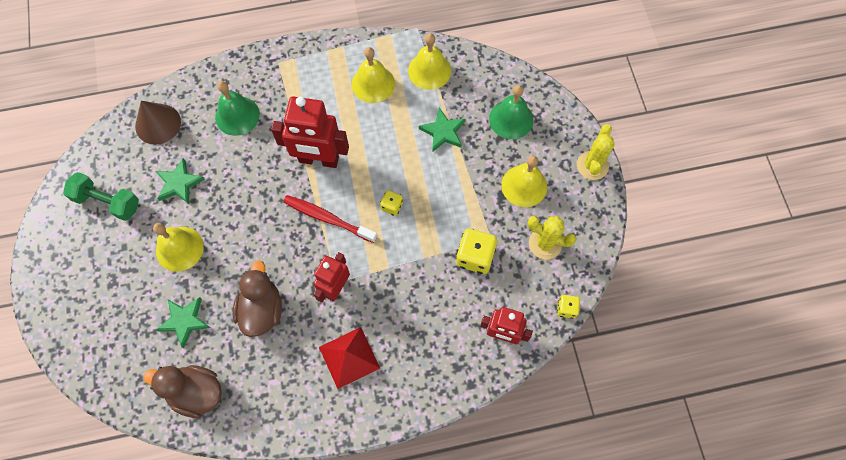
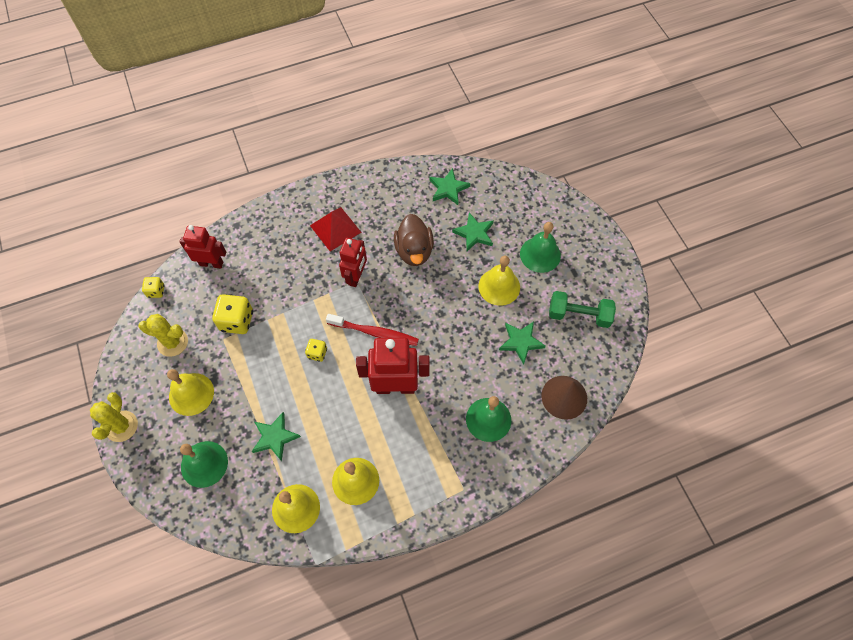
camera: 170 degrees right, 5 degrees down
(119, 280) = (540, 254): none -> green bell
(196, 392) = (448, 188): brown duck -> green star

